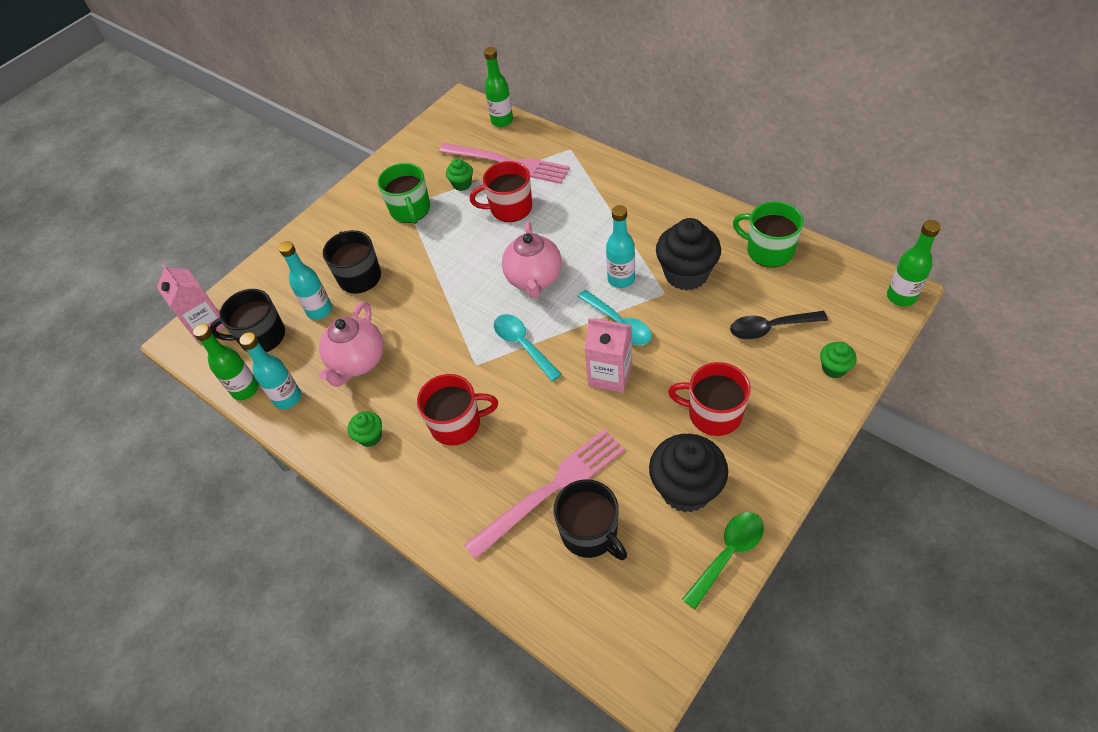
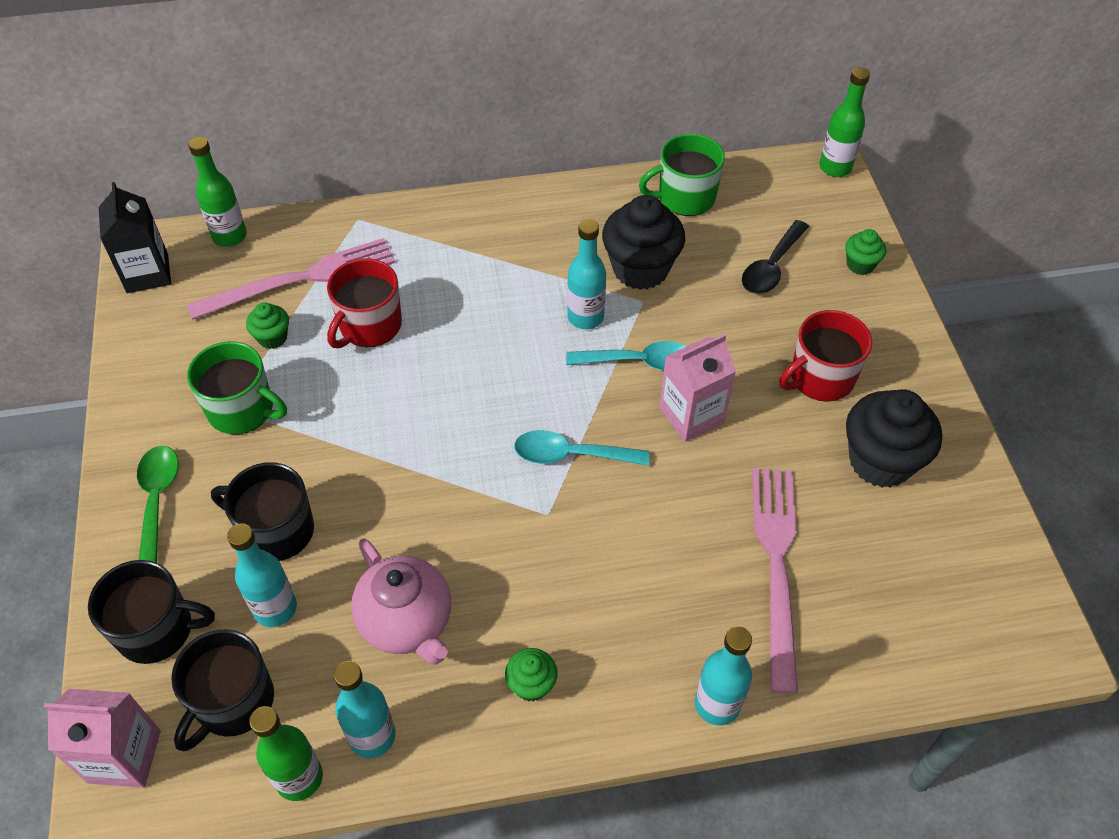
camera: 55 degrees left, 0 degrees up
(433, 526) = (717, 704): none -> turquoise bottle
(448, 117) = (147, 273): none -> black carton
(457, 424) = (607, 587): red mug -> none
(534, 279) = (496, 381): pink teapot -> none
(590, 533) = (857, 571): black mug -> black mug (157, 630)
(728, 554) = (975, 485): green spoon -> green spoon (157, 500)

